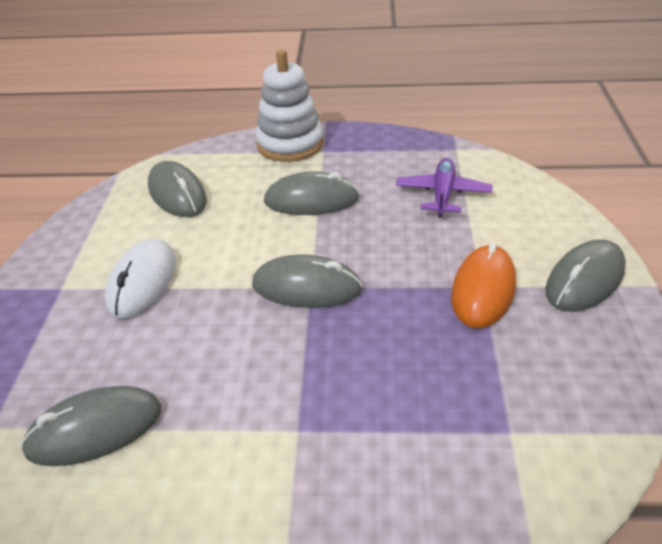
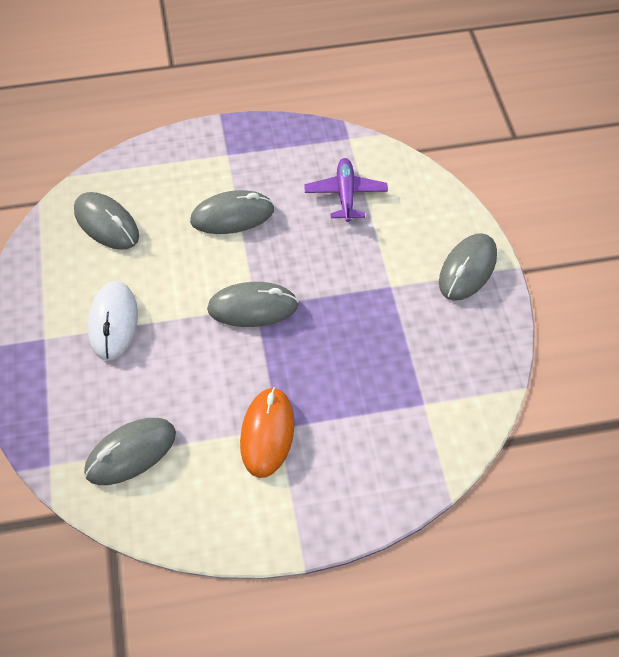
camera: 15 degrees left, 15 degrees up
(290, 144) = (193, 149): white stacking toy -> none
(483, 290) = (392, 290): orange mouse -> orange mouse (267, 434)

